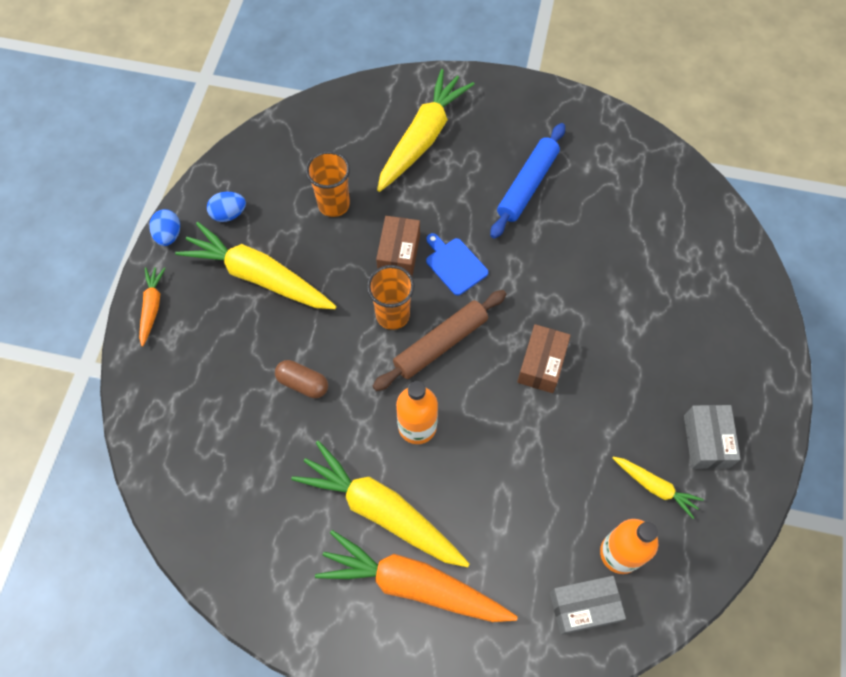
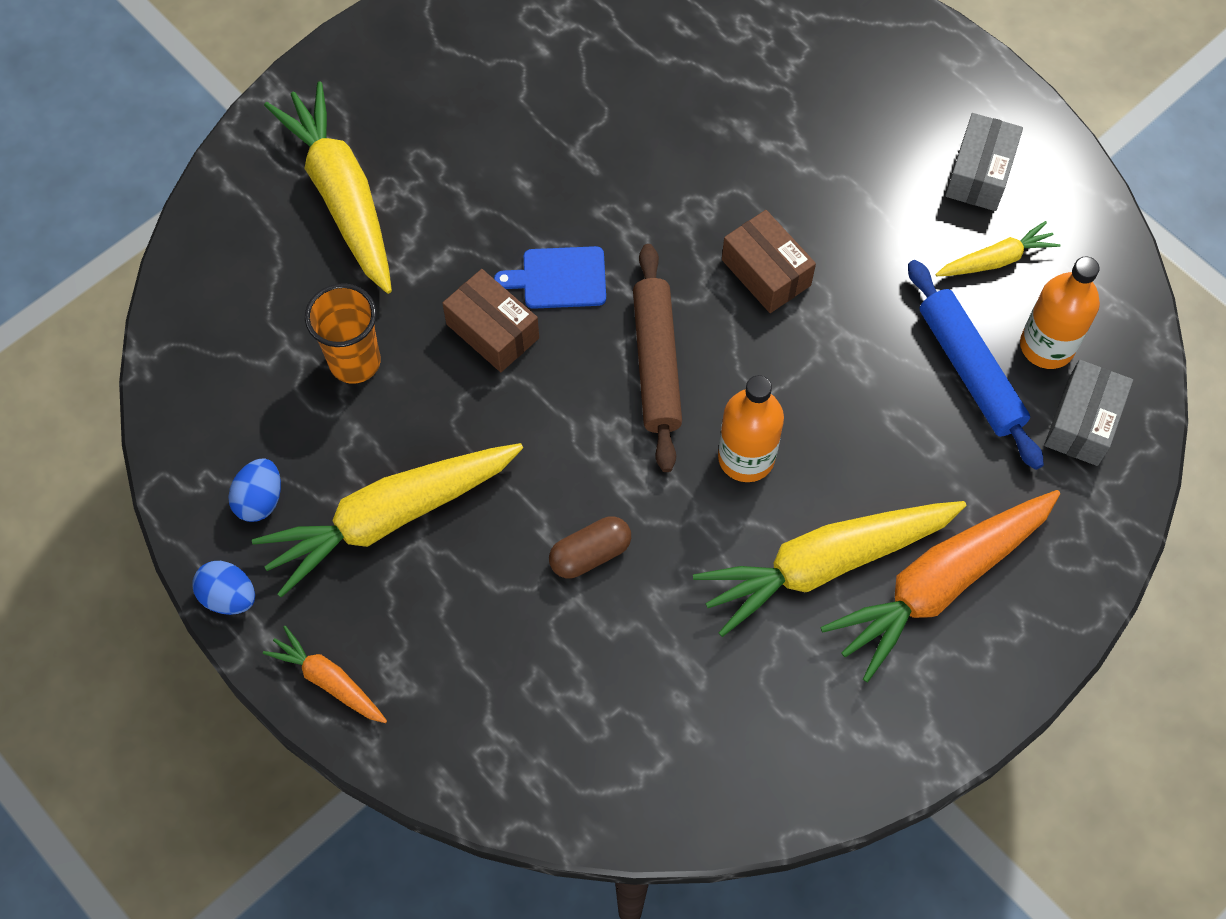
camera: 55 degrees left, 0 degrees up
(393, 315) = (575, 392): orange cup -> none
(527, 185) = (513, 127): blue rolling pin -> blue rolling pin (970, 370)
(706, 441) = (979, 174): grey box -> grey box turned 75 degrees clockwise

